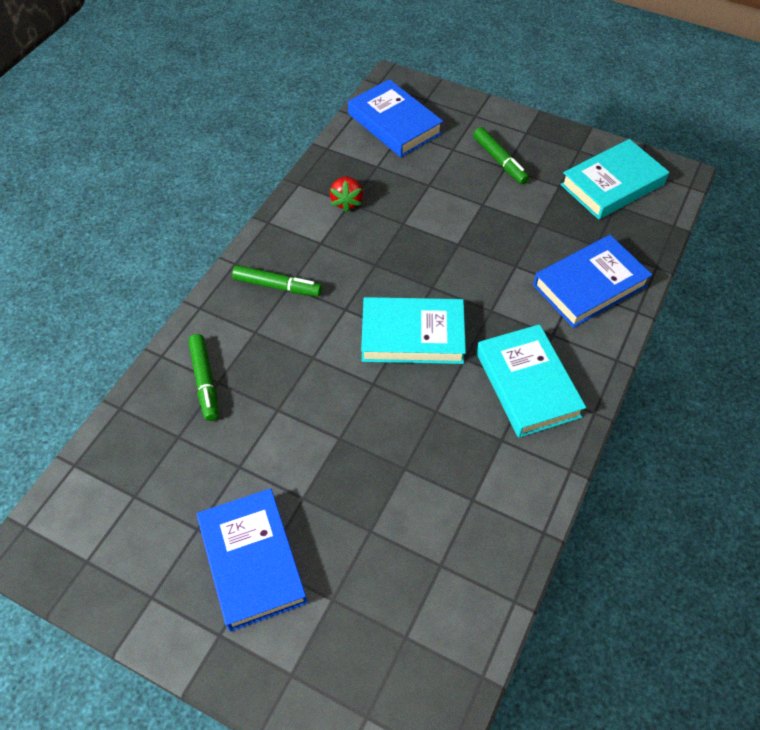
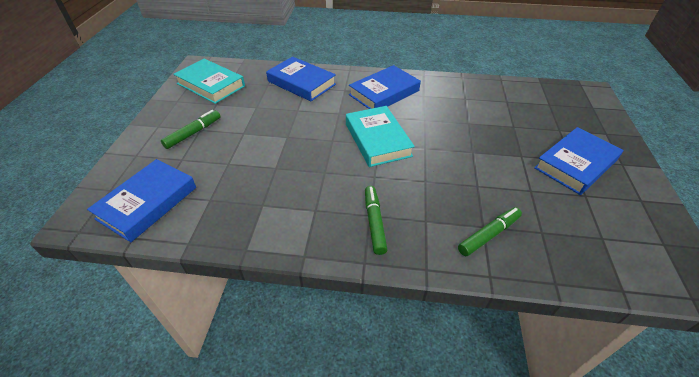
camera: 110 degrees left, 10 degrees down
(346, 202) = (261, 207): red strawberry -> none
(527, 384) = (384, 93): turquoise book -> blue book

